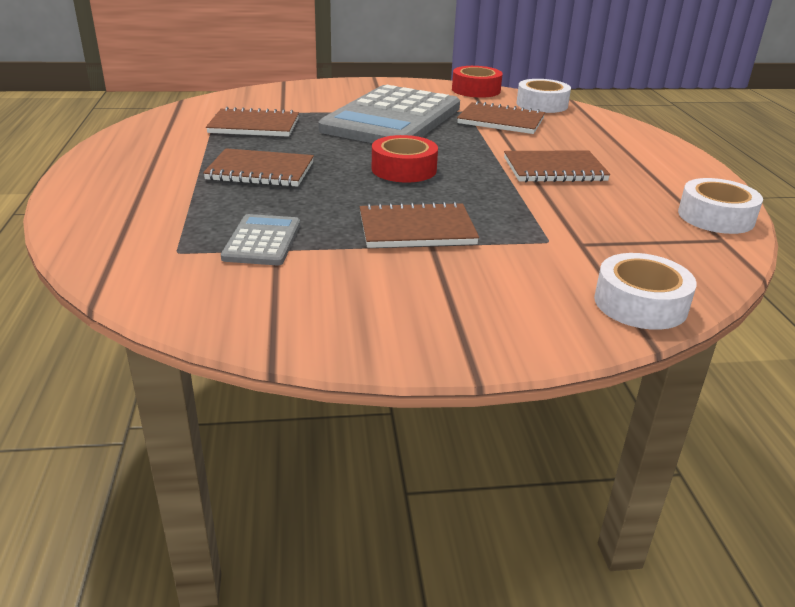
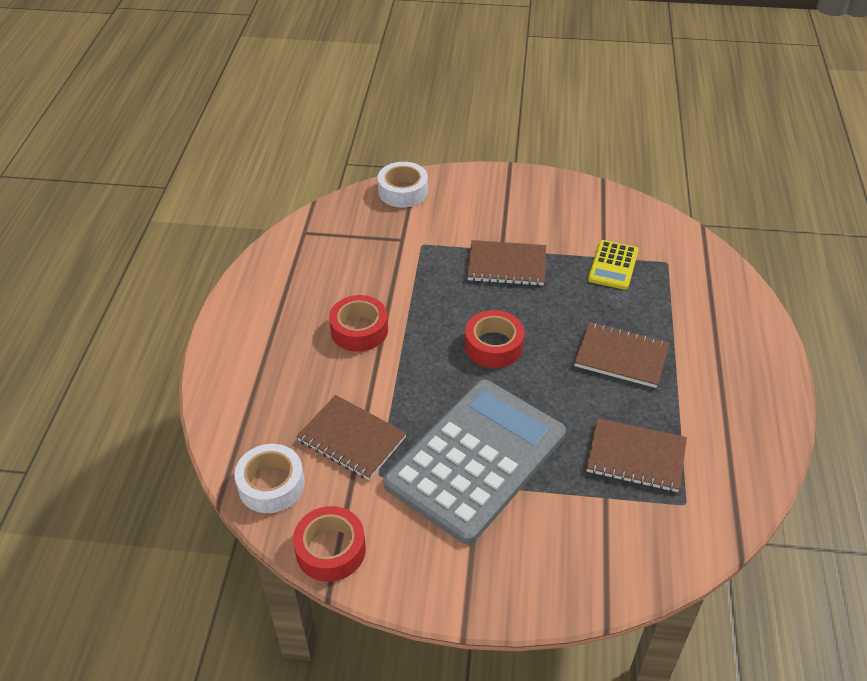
camera: 165 degrees left, 15 degrees up
(262, 241) = (613, 265): grey calculator -> yellow calculator
(554, 169) = (359, 330): brown notebook -> red tape
(715, 217) = (284, 254): white tape -> none

